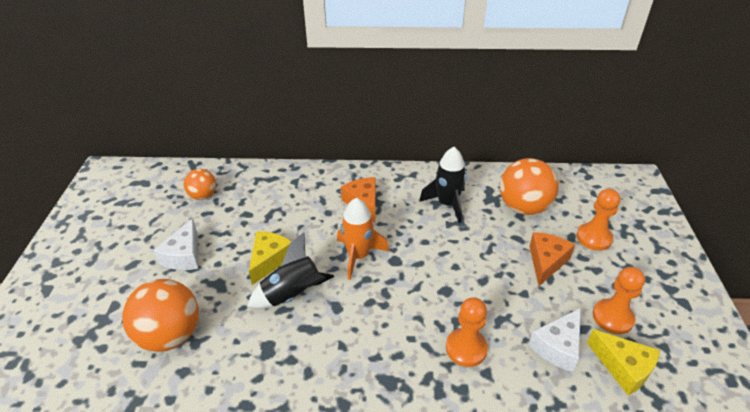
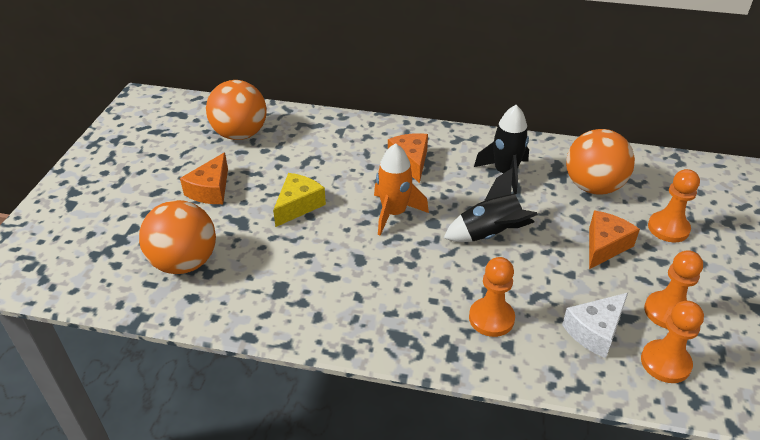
camera: 10 degrees right, 0 degrees up
(184, 255) = (210, 190): white cheese -> orange cheese
(203, 196) = (240, 134): orange ball -> orange ball, size x1.74
(293, 295) = (316, 242): black rocket -> black rocket (490, 234)
(623, 368) = (665, 363): yellow cheese -> orange pawn

